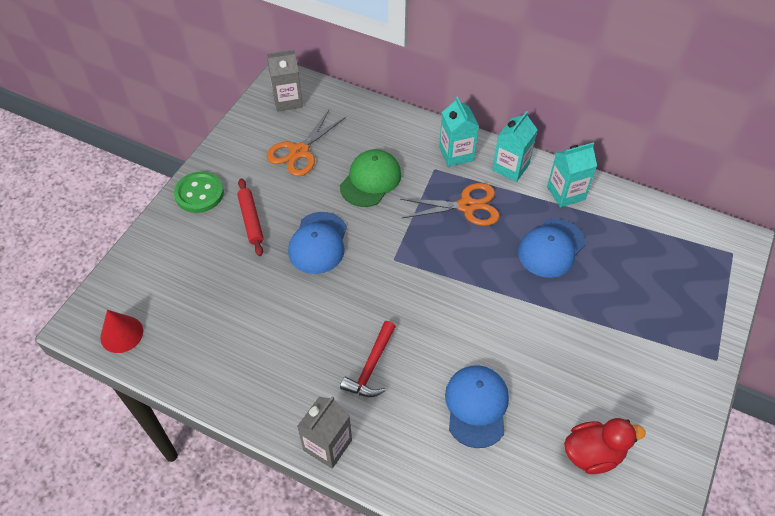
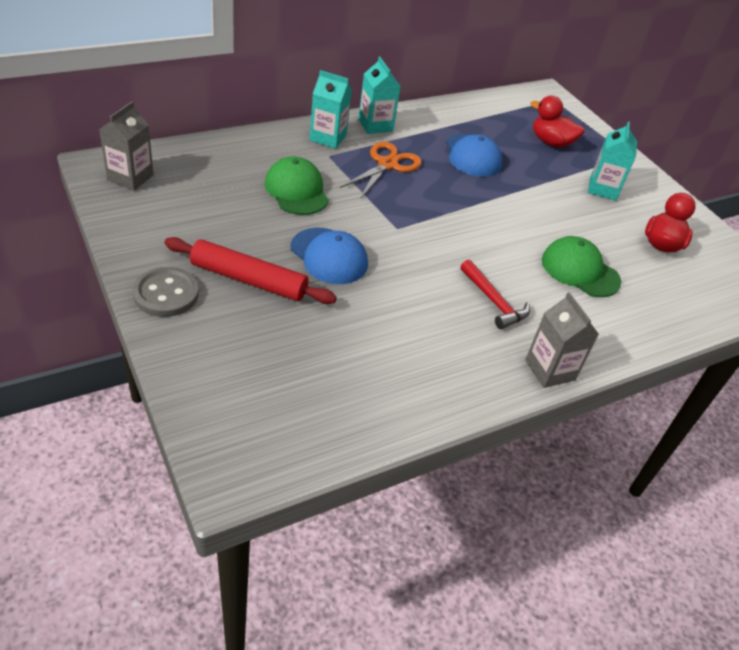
camera: 60 degrees left, 10 degrees down
(121, 334) = (282, 449): red cone -> none
(199, 193) = (166, 294): green button -> grey button
(251, 220) = (248, 279): red rolling pin -> red rolling pin, size x1.51
(299, 152) = (206, 207): orange scissors -> none
(476, 406) = (580, 270): blue cap -> green cap
(566, 193) = (430, 120): turquoise carton -> turquoise carton (602, 189)
(651, 289) = (551, 142): none -> red duck

